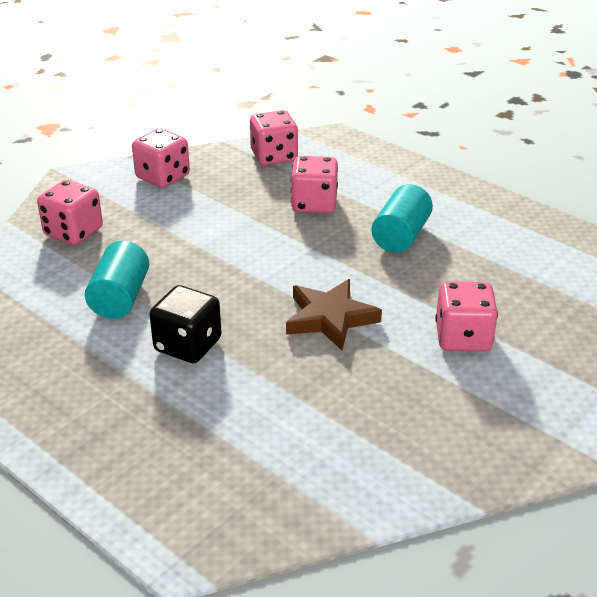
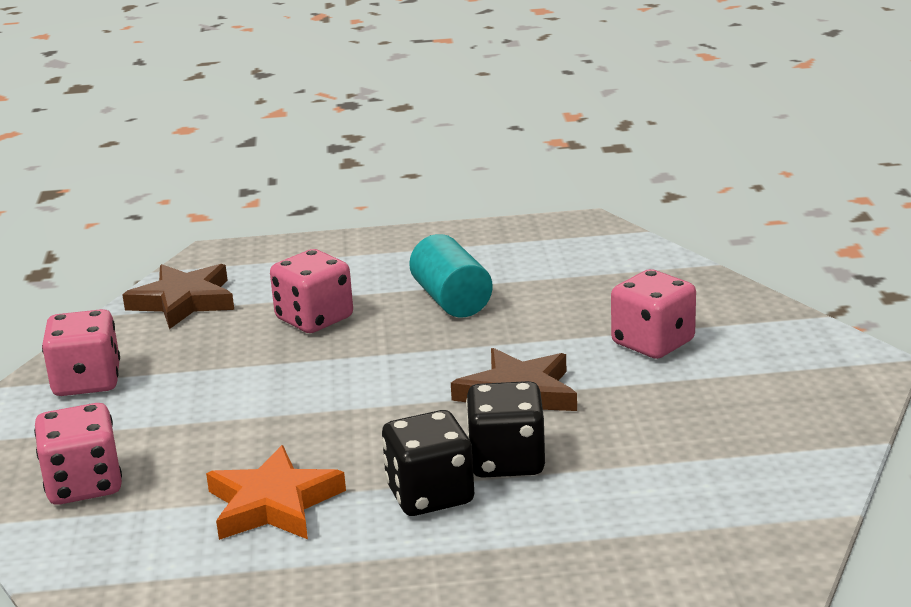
camera: 45 degrees left, 10 degrees down
(120, 298) = (273, 504): turquoise cylinder -> orange star
(254, 354) = (507, 461): none -> black dice
(274, 156) = (184, 301): pink dice -> brown star

